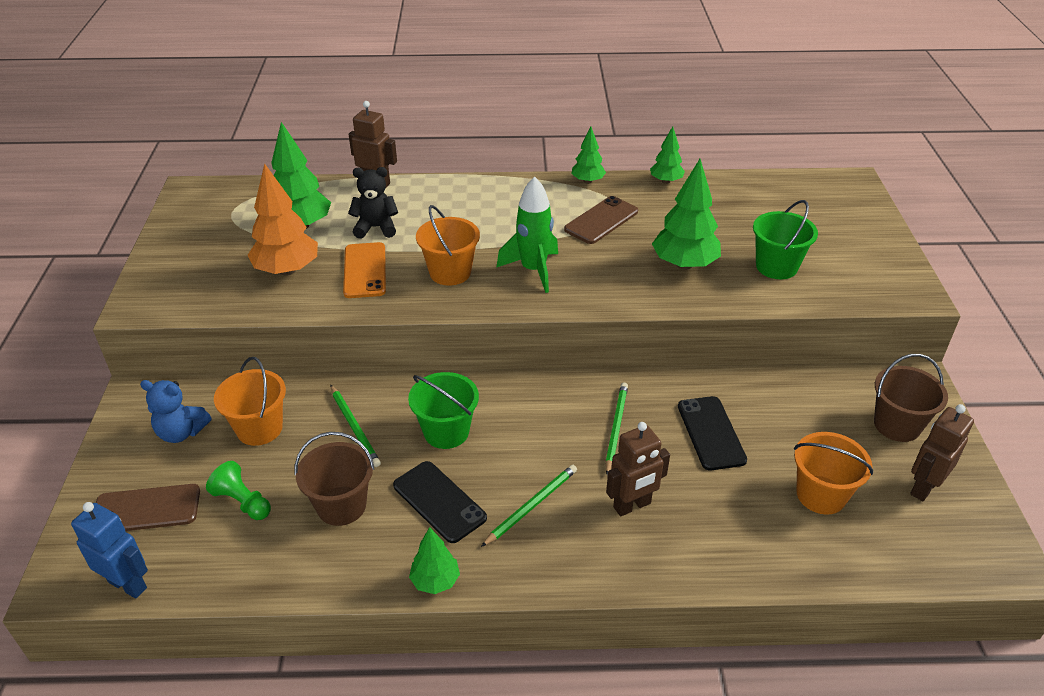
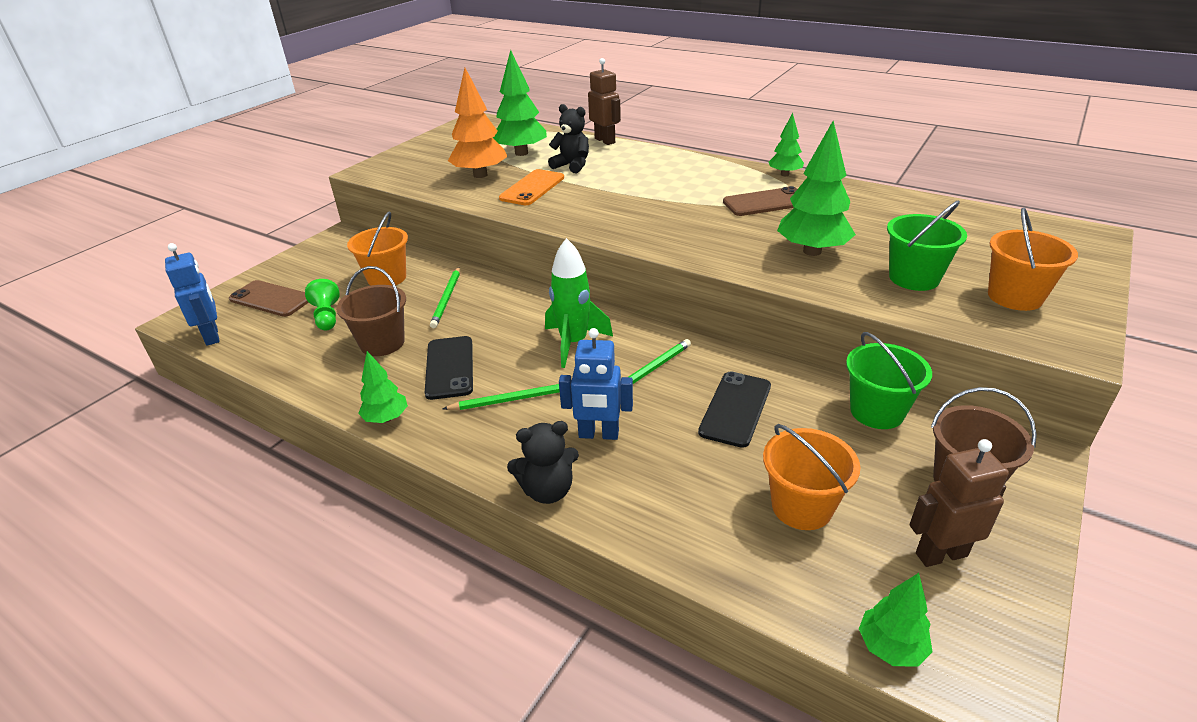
camera: 35 degrees right, 5 degrees down
(181, 432) = (340, 264): blue teddy bear -> none
(446, 432) = (507, 324): green bucket -> green bucket (876, 411)
(450, 272) = (594, 205): orange bucket -> orange bucket (1015, 297)
(533, 270) = (663, 220): green rocket -> green rocket (573, 343)
(632, 506) = (598, 434): brown robot -> blue robot
(641, 575) = (547, 490): none -> black teddy bear
(666, 181) = (863, 190): green tree -> green tree (890, 647)

